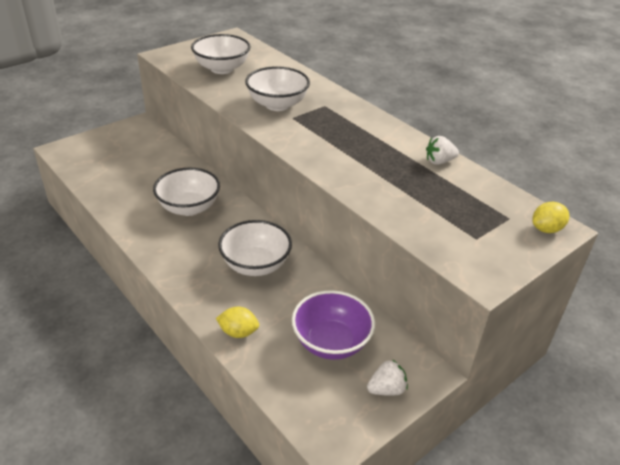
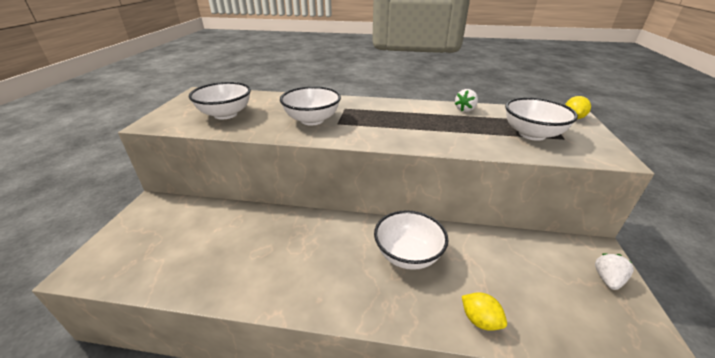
camera: 40 degrees left, 5 degrees down
(189, 208) = (293, 245): white bowl -> white bowl (532, 134)
(238, 332) = (480, 320): yellow lemon -> yellow lemon turned 75 degrees clockwise
(331, 342) = (535, 274): purple bowl -> none

